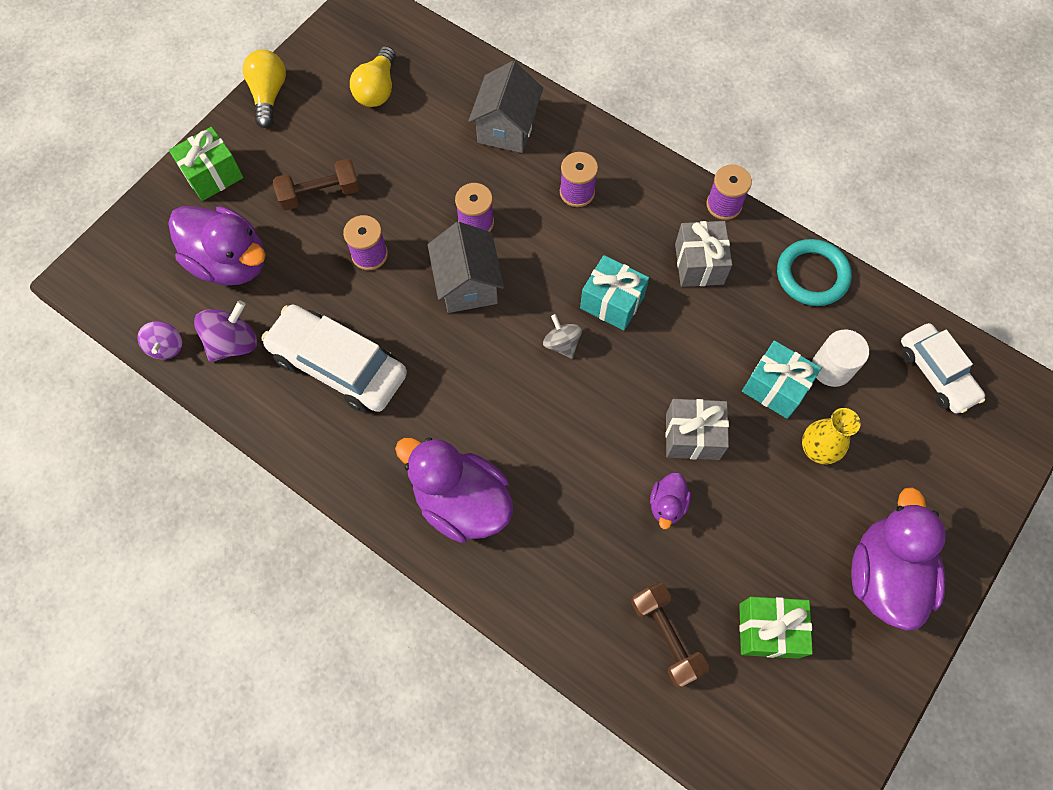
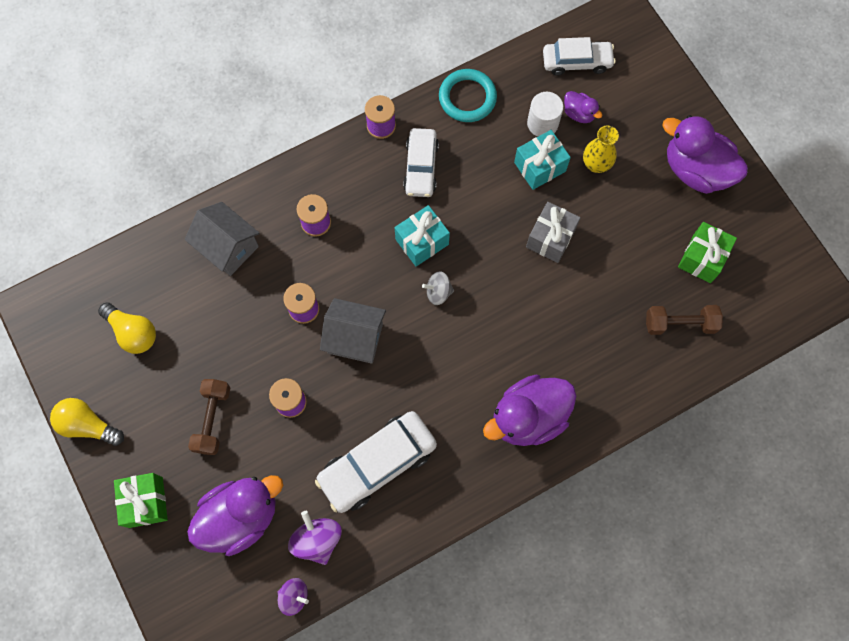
camera: 65 degrees left, 5 degrees up
(667, 505) = (592, 279): purple duck -> purple duck (579, 113)
(699, 264) = (421, 167): grey gift -> white car

